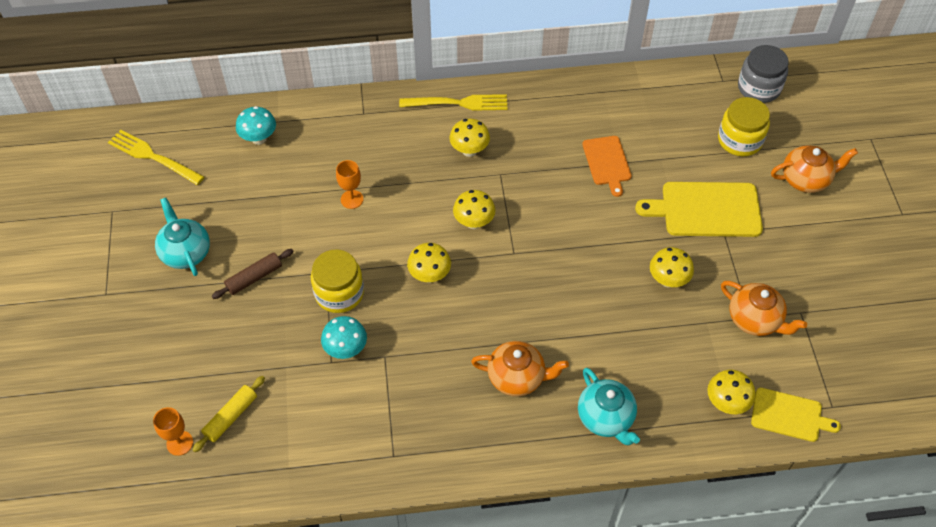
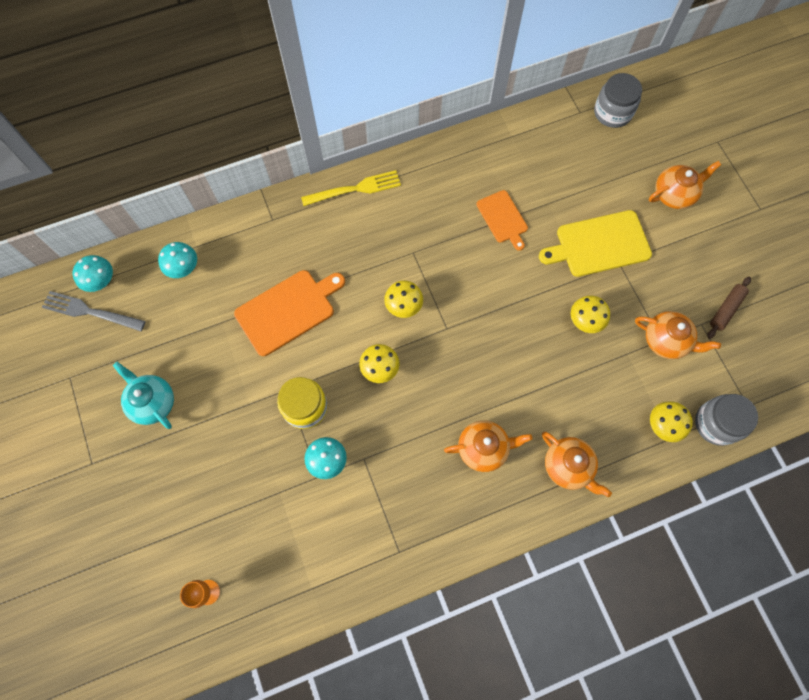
camera: 15 degrees left, 15 degrees up
(153, 157) = (90, 312): yellow fork -> grey fork
(174, 133) = (101, 282): none -> turquoise mushroom
(231, 417) = (245, 554): yellow rolling pin -> none
(254, 278) = (224, 411): brown rolling pin -> brown rolling pin (726, 309)
(352, 199) = (288, 310): orange goblet -> orange cutting board
(469, 150) = (379, 235): yellow mushroom -> none
(606, 418) = (568, 467): turquoise teapot -> orange teapot
(739, 140) = (609, 169): yellow jar -> none
(789, 415) = (716, 423): yellow cutting board -> grey jar

